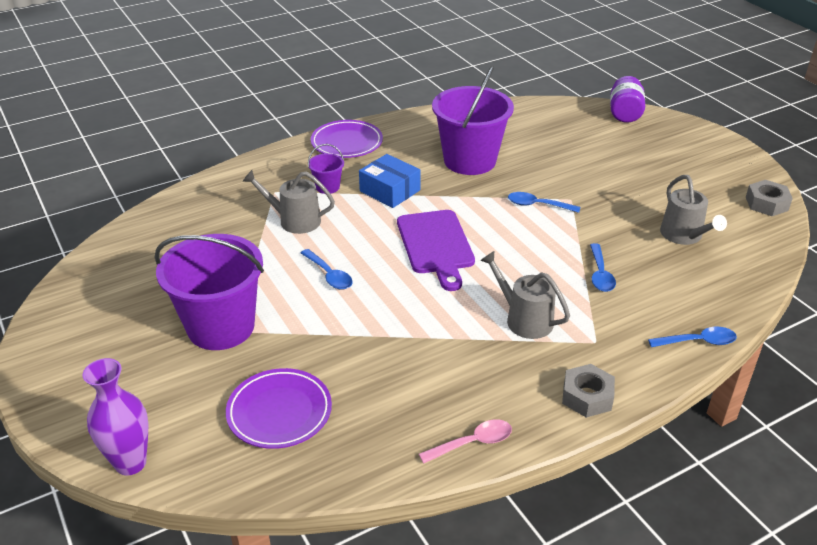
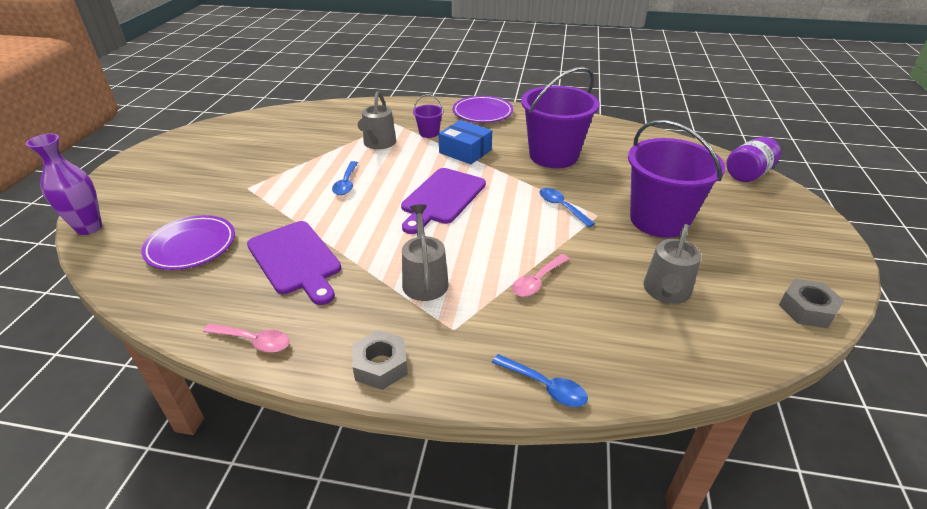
camera: 40 degrees right, 0 degrees up
(221, 327) = (244, 182): purple bucket -> purple bucket (659, 220)
(295, 220) = (378, 143): grey watering can -> grey watering can turned 135 degrees counterclockwise
(390, 191) = (465, 151): blue box -> blue box turned 45 degrees counterclockwise
(399, 365) = (296, 260): none -> purple cutting board
(600, 274) = (537, 281): blue spoon -> pink spoon

